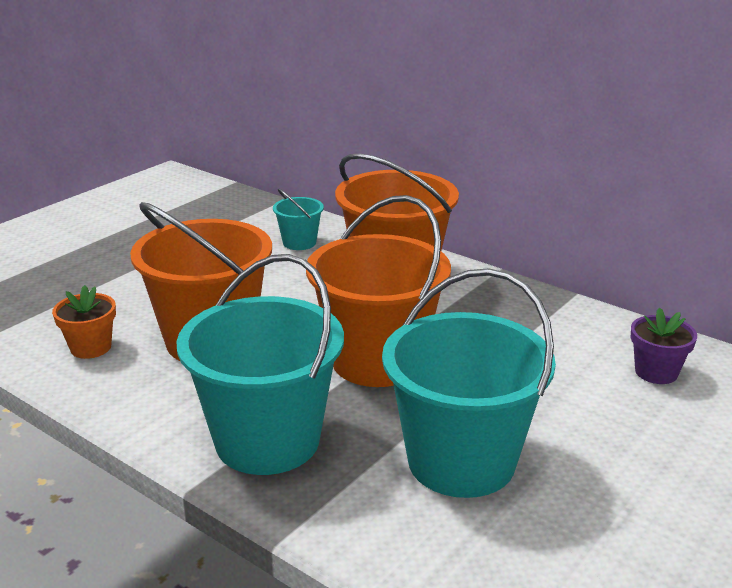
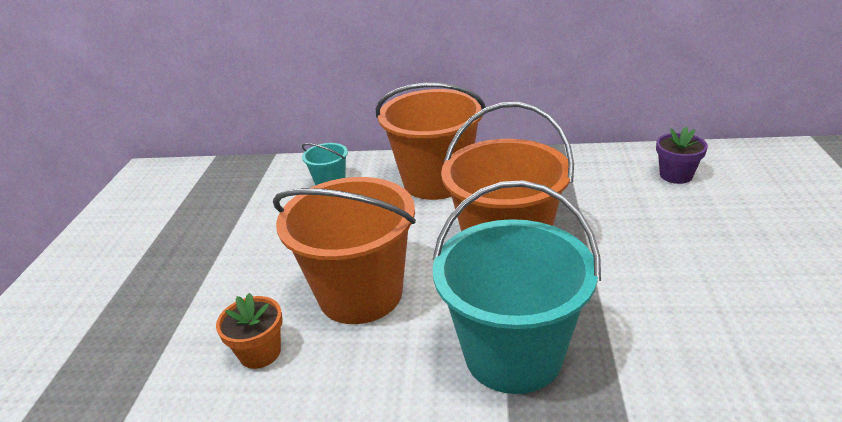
camera: 30 degrees left, 5 degrees up
(461, 461) = (657, 295): turquoise bucket -> none

